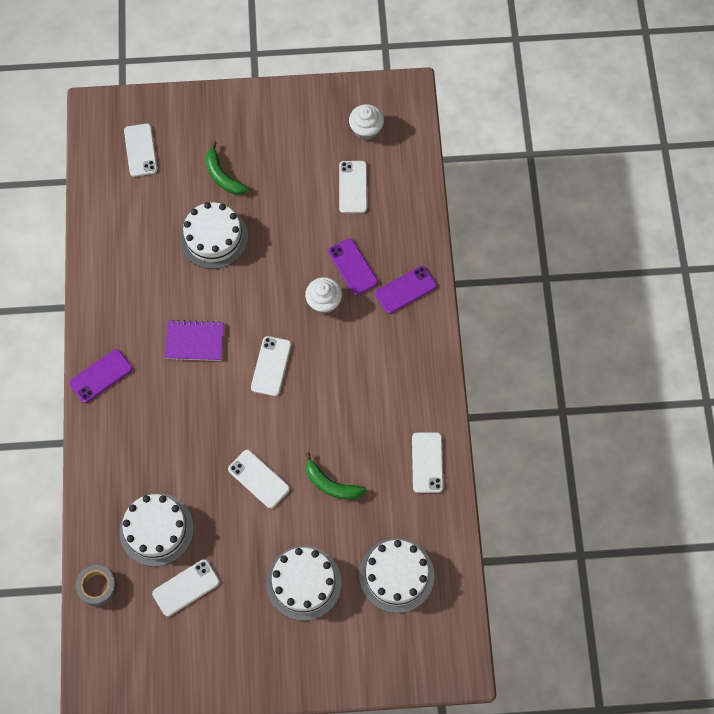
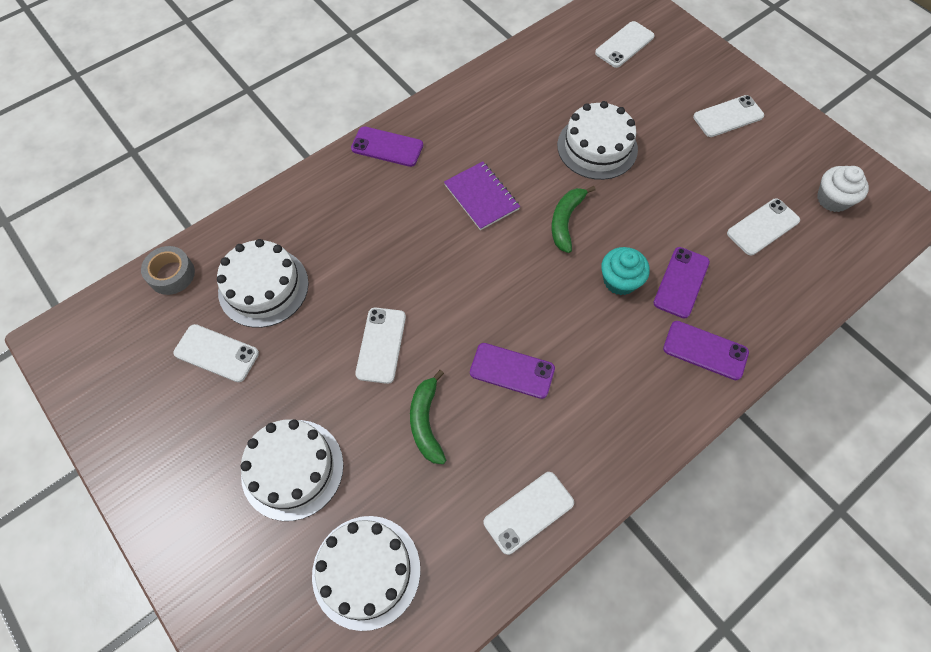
camera: 55 degrees right, 5 degrees down
(222, 176) = (662, 116): green banana -> green banana (565, 221)
(271, 366) = (511, 277): white phone -> white phone (728, 116)
(324, 302) = (620, 281): white cupcake -> turquoise cupcake
(335, 411) = (512, 370): none -> purple phone

